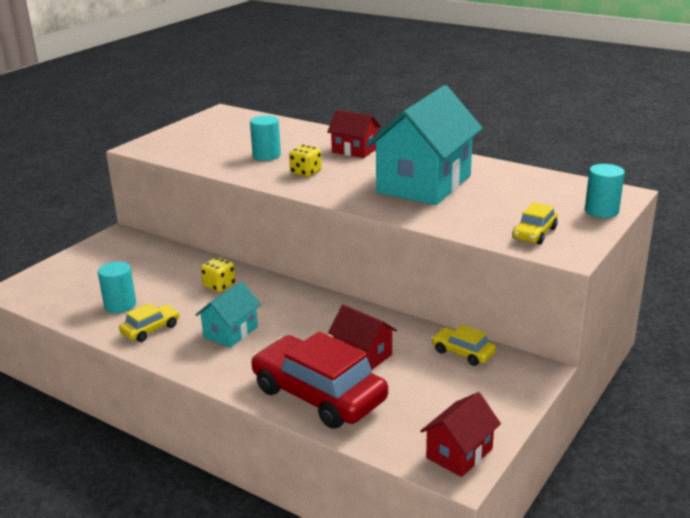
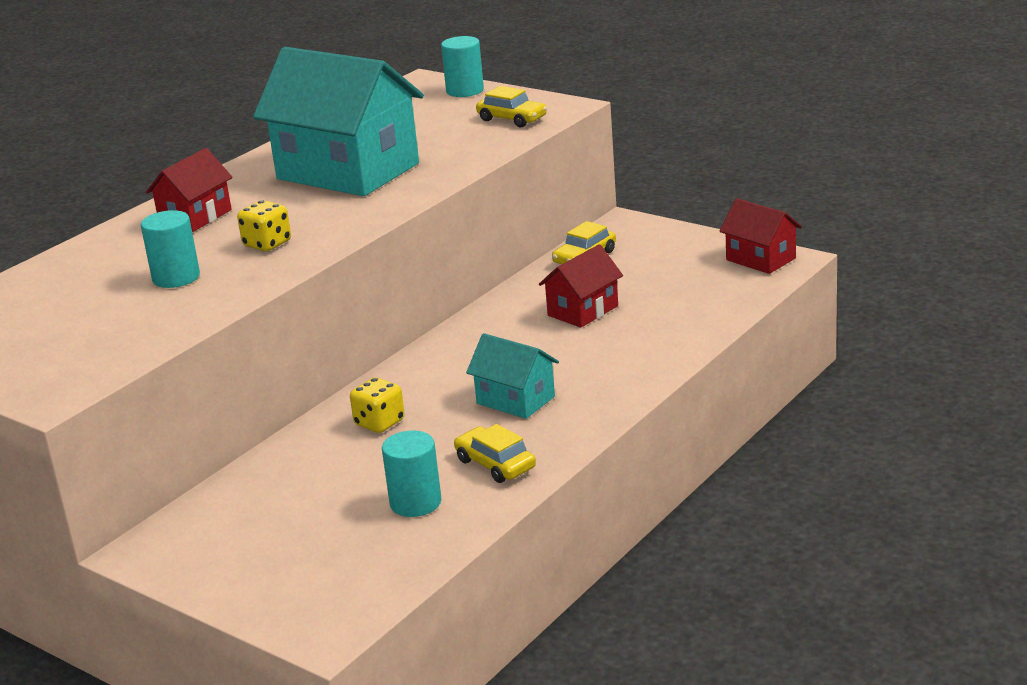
camera: 85 degrees left, 0 degrees up
(318, 395) = (663, 332): red car -> none

